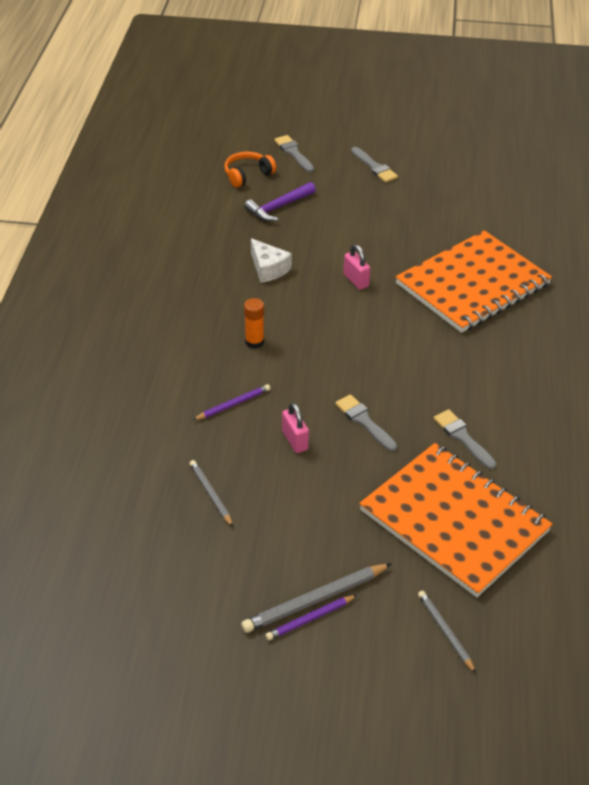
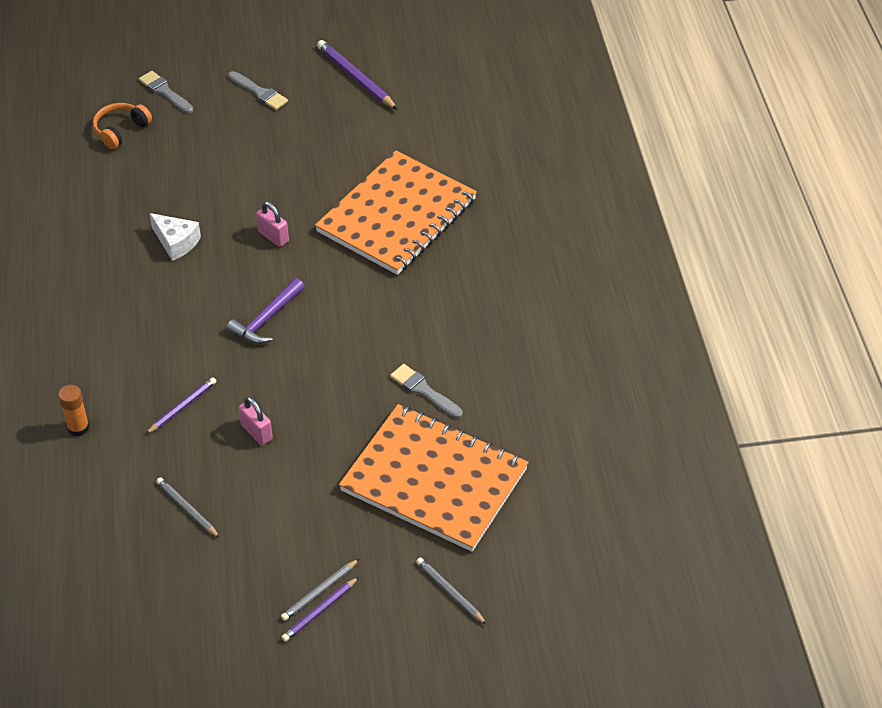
camera: 15 degrees left, 5 degrees up
(254, 342) = (185, 331): orange glue stick -> orange glue stick (78, 428)
(278, 207) = (167, 164): purple hammer -> purple hammer (266, 319)
(315, 600) = (319, 591): grey pencil -> grey pencil, size x0.61
(364, 421) = (321, 395): grey brush -> none
(462, 170) = (356, 78): none -> purple pencil

